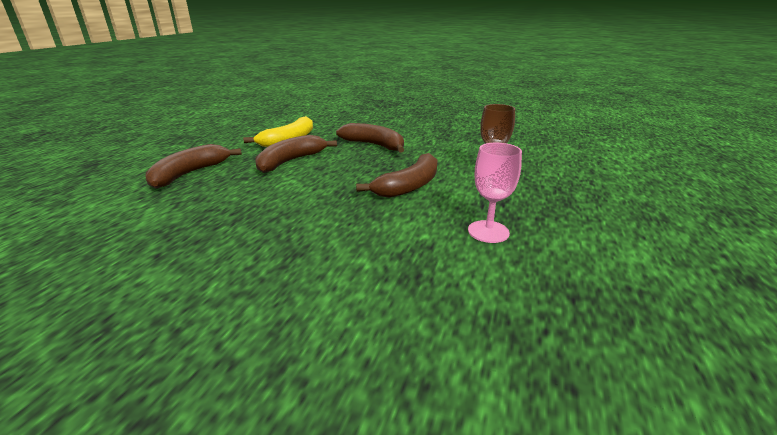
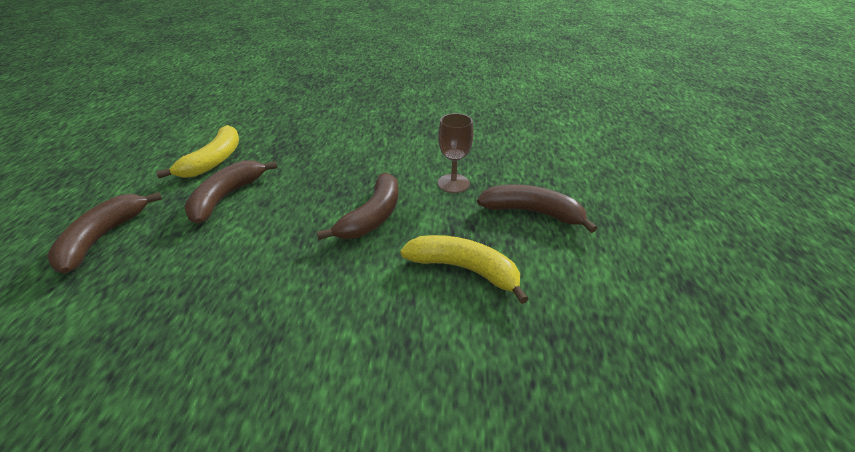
camera: 15 degrees left, 10 degrees up
(374, 145) = (319, 156): brown banana -> brown banana (532, 212)
(488, 231) = (464, 269): pink goblet -> yellow banana

